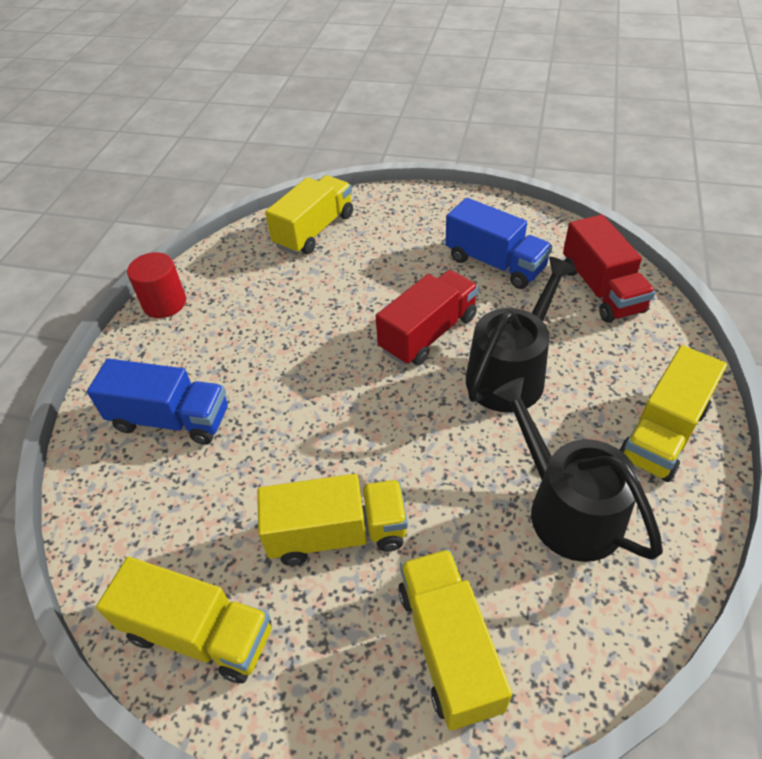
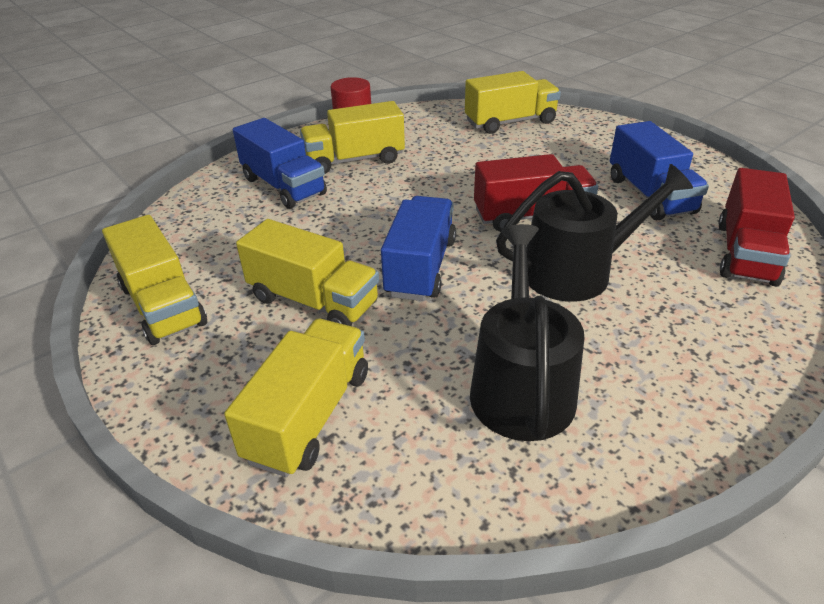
camera: 35 degrees right, 10 degrees down
(392, 440) = (421, 267): none -> blue truck
(662, 433) = (690, 385): yellow truck -> yellow truck (354, 160)

